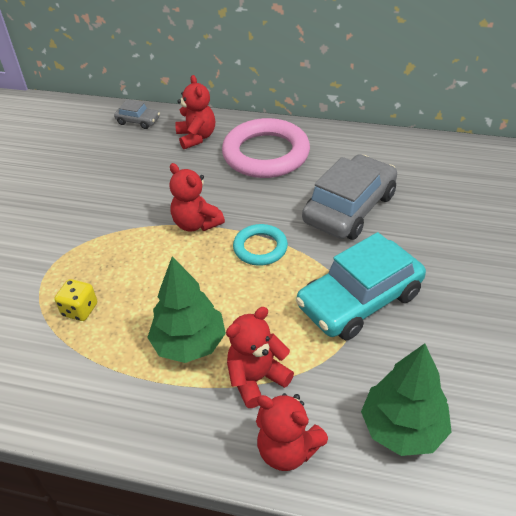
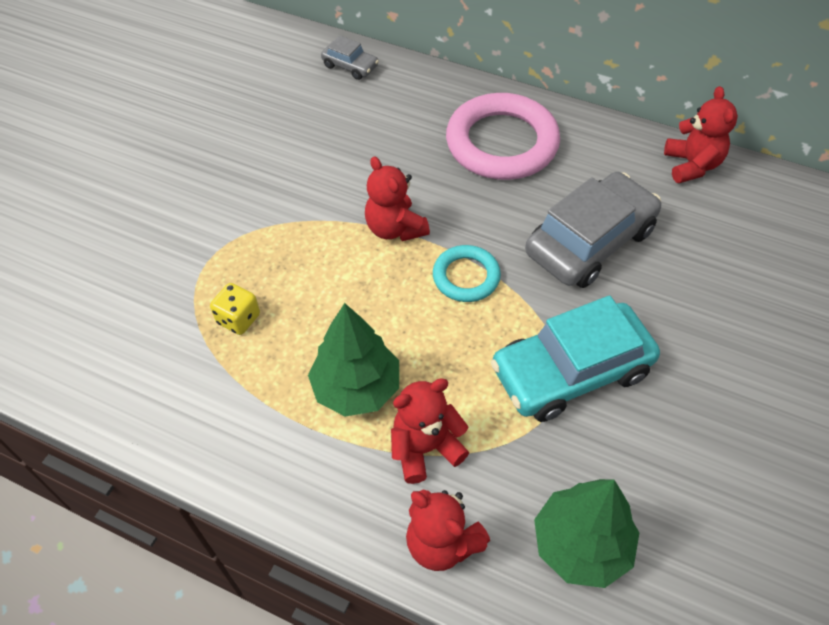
camera: 10 degrees right, 10 degrees up
(196, 137) = (419, 103): red teddy bear -> red teddy bear (692, 165)

